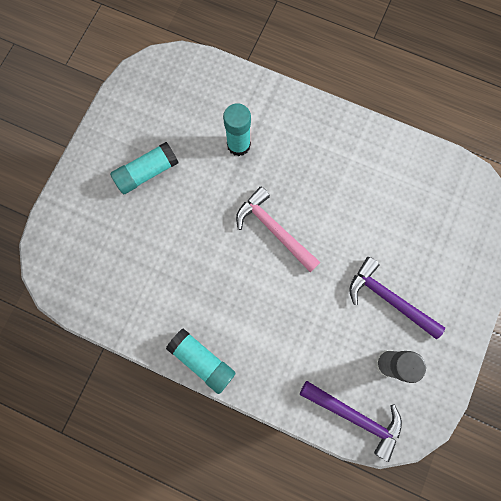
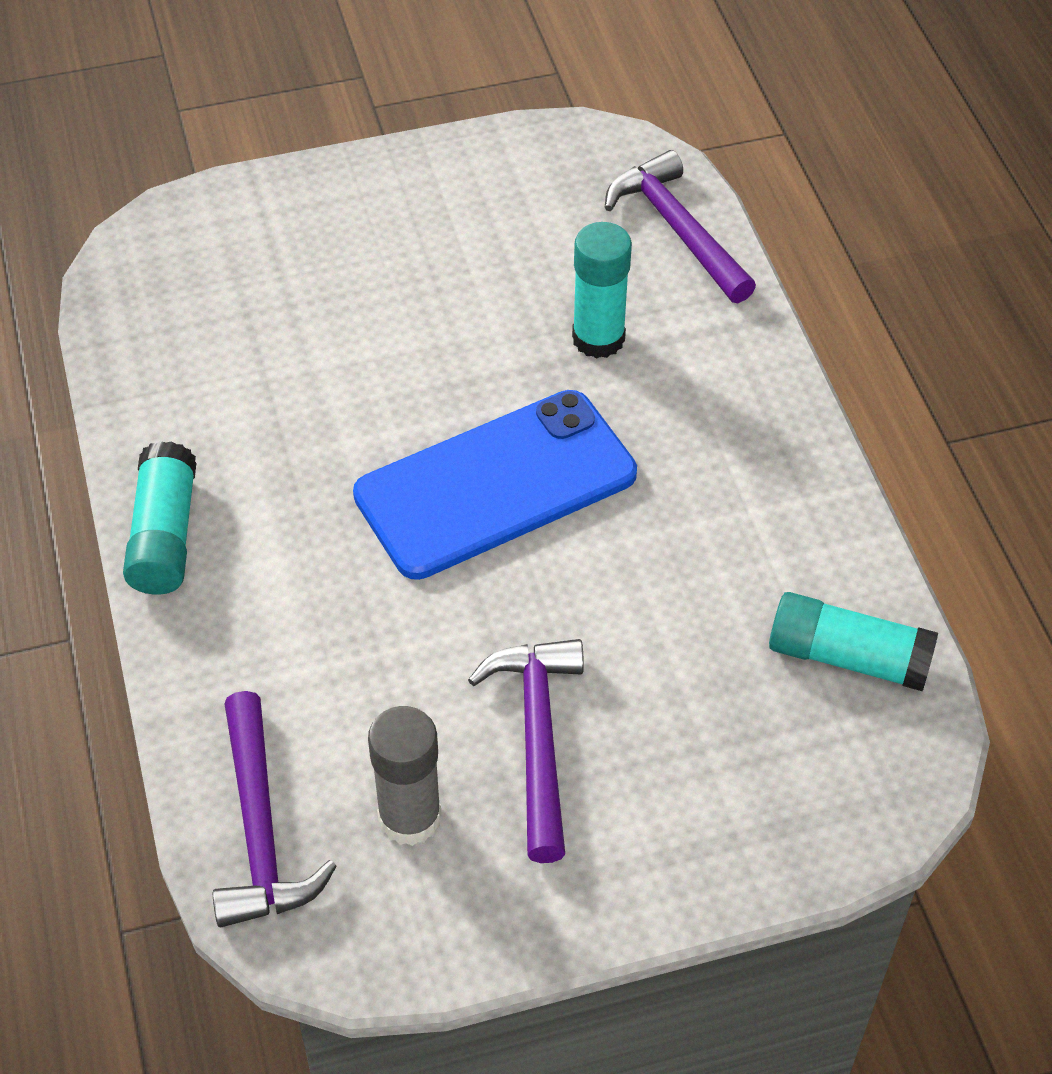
camera: 50 degrees right, 25 degrees down
(147, 172) = (422, 256): turquoise glue stick -> turquoise glue stick (848, 657)
(212, 79) = (678, 230): none -> purple hammer
(274, 230) = (495, 485): pink hammer -> blue phone

